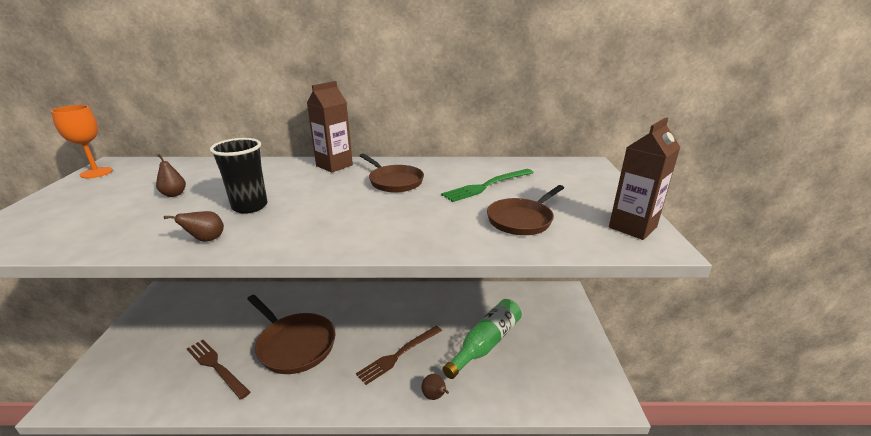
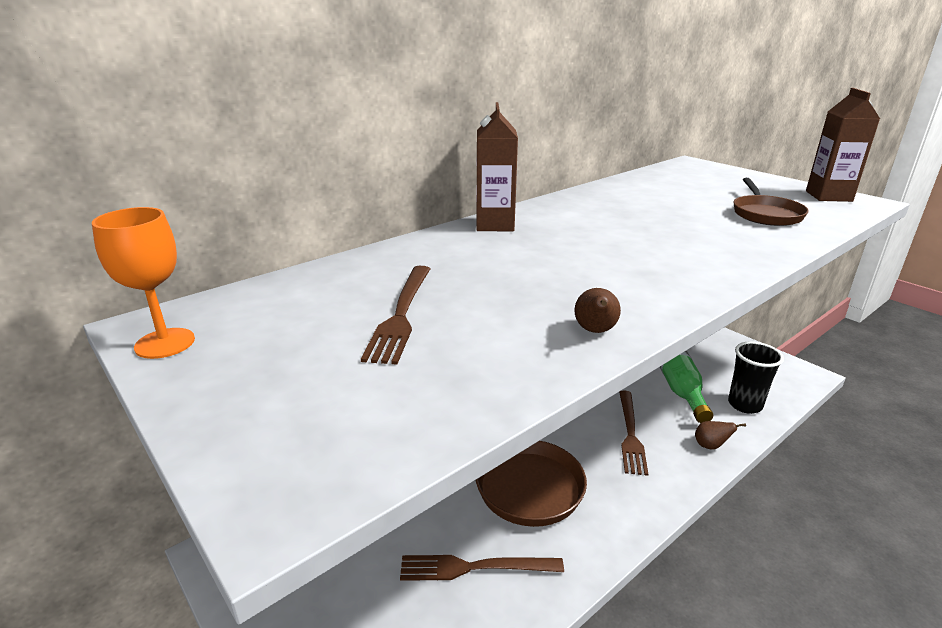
camera: 40 degrees left, 0 degrees up
(174, 194) = (401, 314): brown pear -> brown fork
(250, 206) = (535, 288): black cup -> black cup (745, 405)
(394, 181) = (596, 219): brown pan -> none
(487, 186) = (675, 199): green fork -> none

